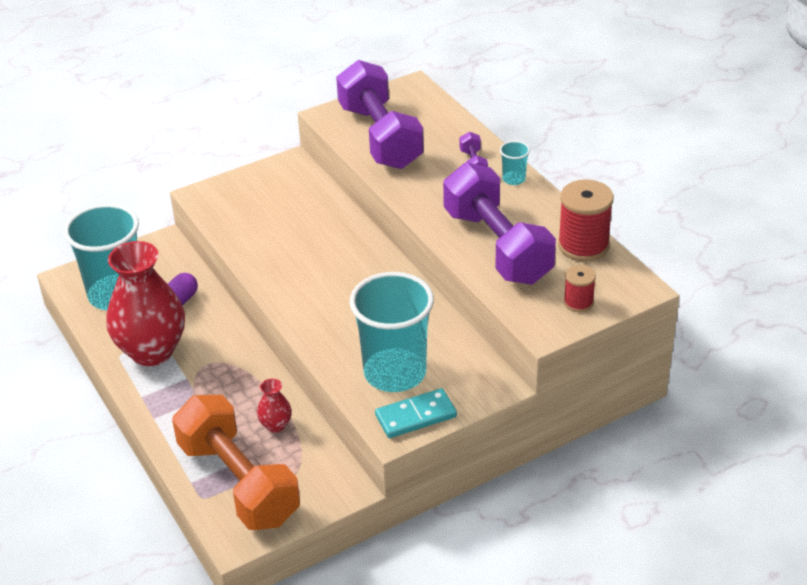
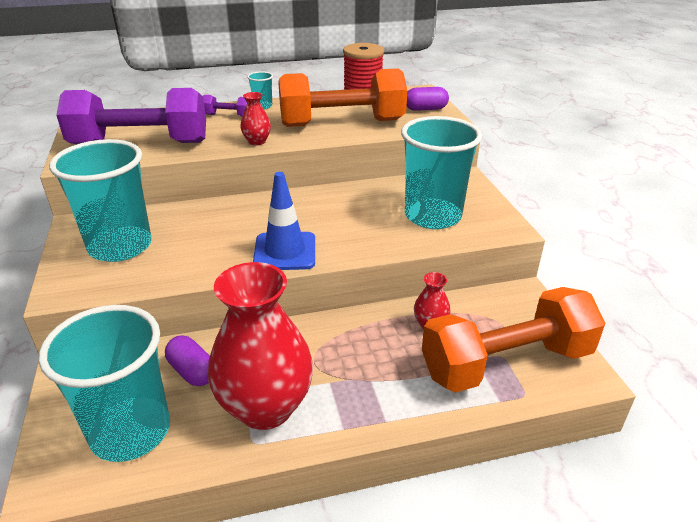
camera: 75 degrees left, 5 degrees down
(267, 198) = (120, 246): none -> turquoise cup
(293, 290) = (285, 251): none -> blue traffic cone
(415, 416) = (490, 215): turquoise domino -> none
(419, 202) = (257, 141): none -> red vase
(497, 246) = (342, 123): purple dumbbell -> orange dumbbell
(578, 302) = (425, 109): red spool -> purple capsule

